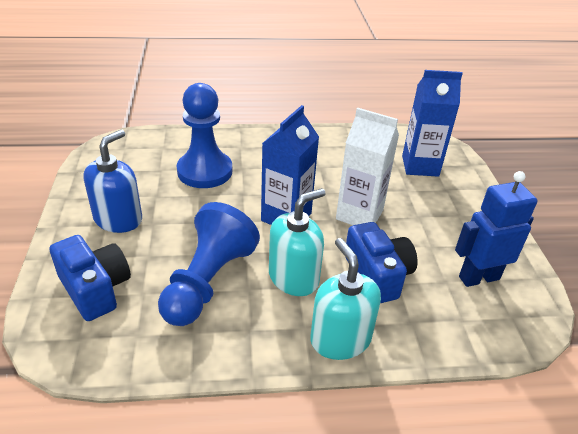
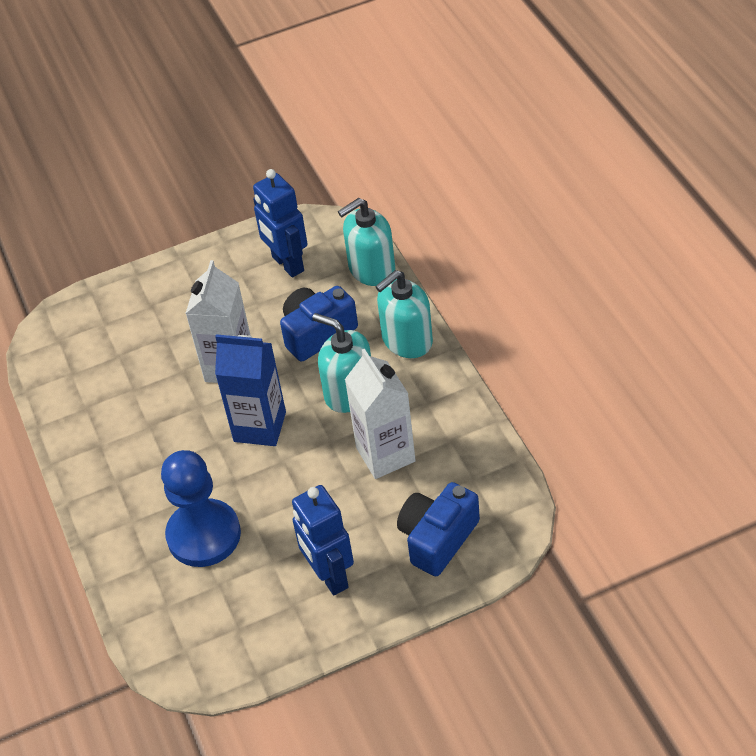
camera: 100 degrees left, 10 degrees up
(118, 219) = (329, 576): blue soap dispenser -> blue robot
(208, 281) = (385, 454): blue pawn -> white carton
(420, 166) = (111, 334): blue carton -> none
(456, 340) = (371, 269): none -> turquoise soap dispenser

